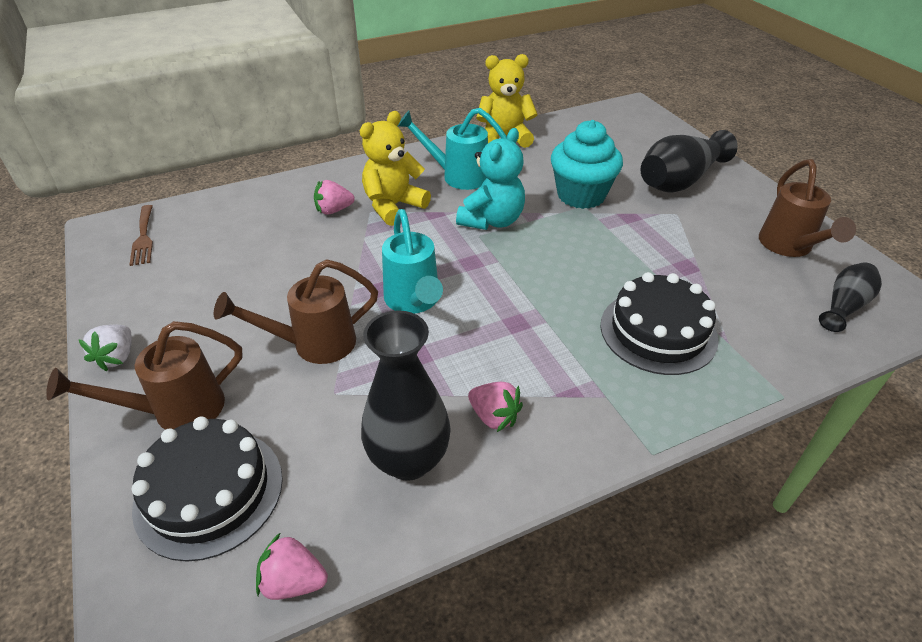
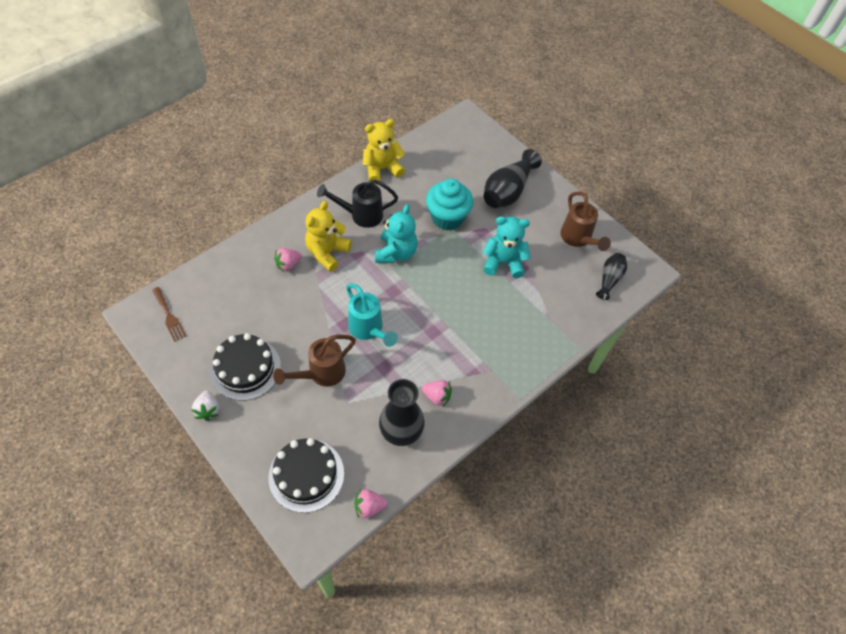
camera: 20 degrees left, 15 degrees up
(176, 411) = (263, 435): brown watering can -> none
(457, 176) = (361, 215): turquoise watering can -> black watering can
(657, 256) = (503, 262): none -> turquoise teddy bear
(658, 331) = (512, 320): black cake -> black cake (245, 368)

